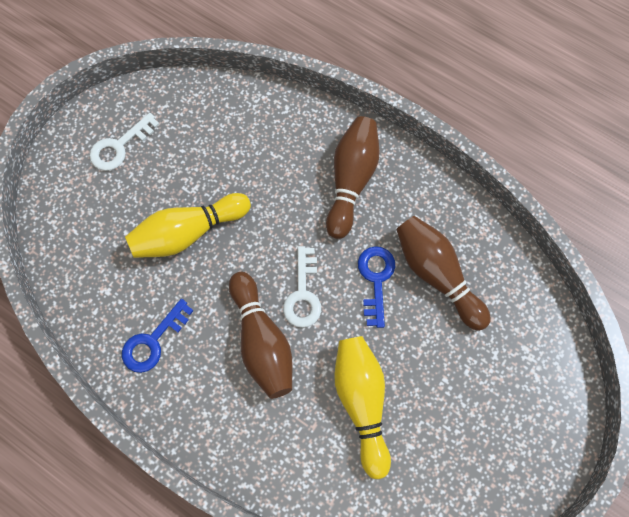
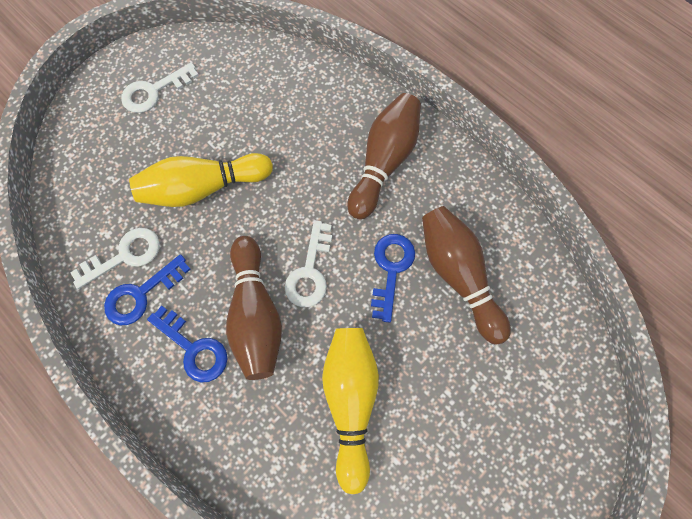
camera: 10 degrees right, 0 degrees up
(129, 309) = (124, 256): none -> white key
(212, 381) = (193, 348): none -> blue key

